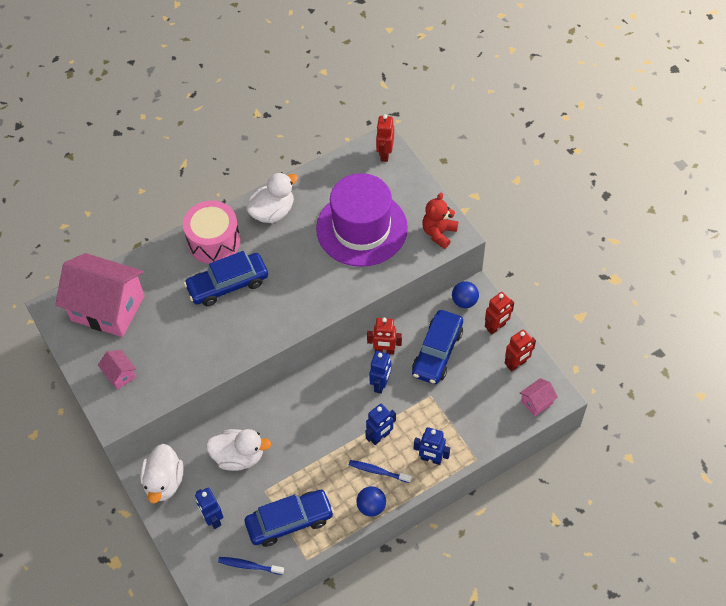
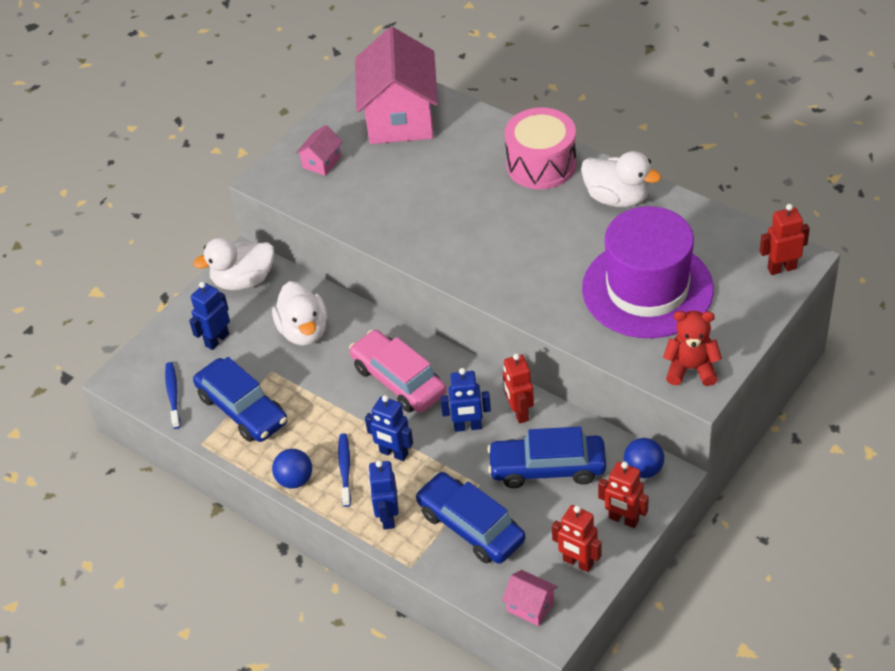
camera: 70 degrees right, 10 degrees down
(228, 284) = (488, 200): blue car -> blue car (471, 526)
(318, 411) = (399, 380): none -> pink car

